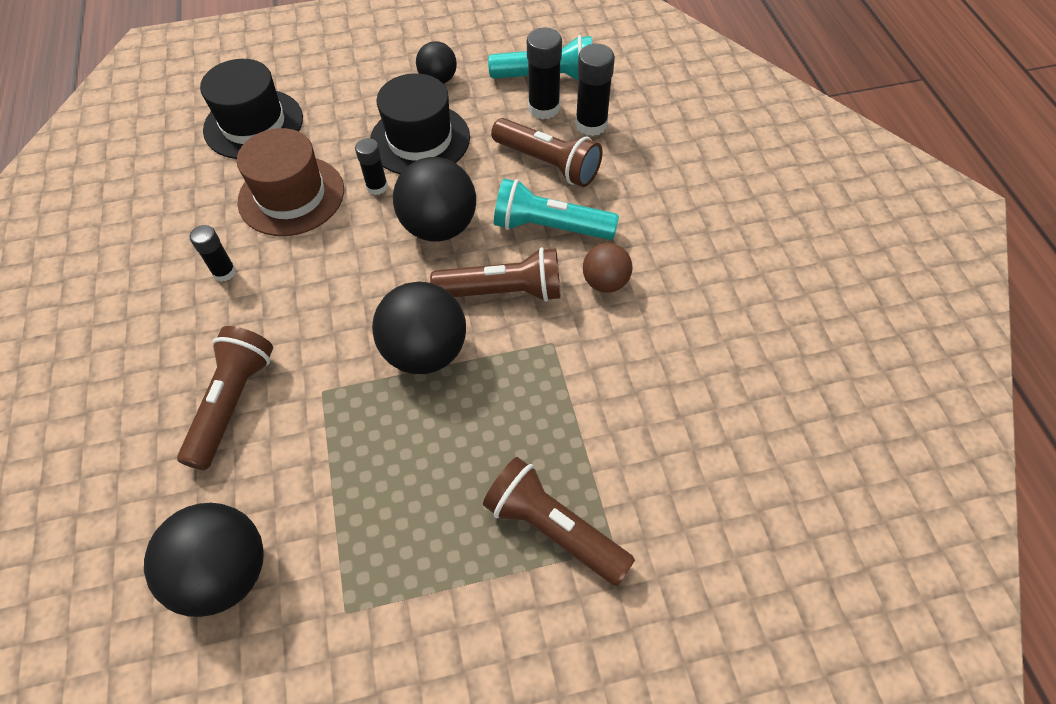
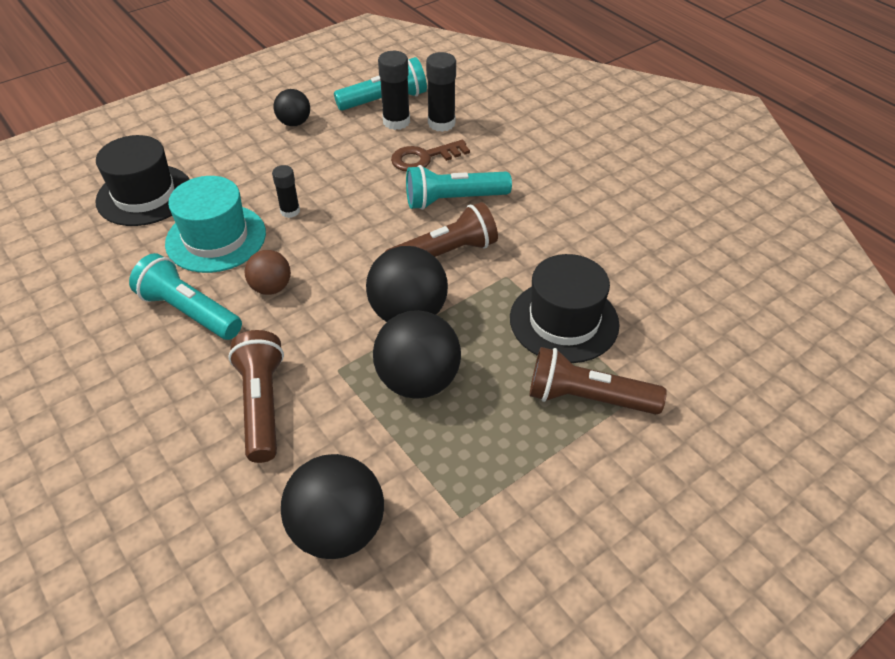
camera: 25 degrees left, 10 degrees down
(224, 272) = (189, 311): black glue stick -> turquoise flashlight
(291, 196) = (216, 238): brown hat -> turquoise hat
(420, 140) = (306, 168): black hat -> black hat (564, 321)
(439, 227) = (363, 224): black ball -> black ball (418, 381)
(548, 164) = (424, 158): brown flashlight -> brown key
(605, 282) = (520, 224): brown ball -> brown ball (271, 288)

